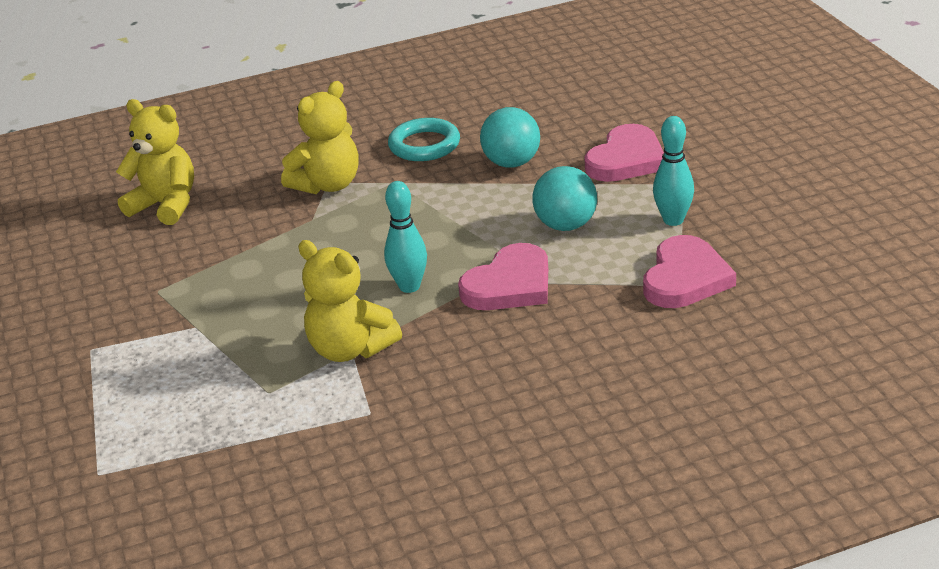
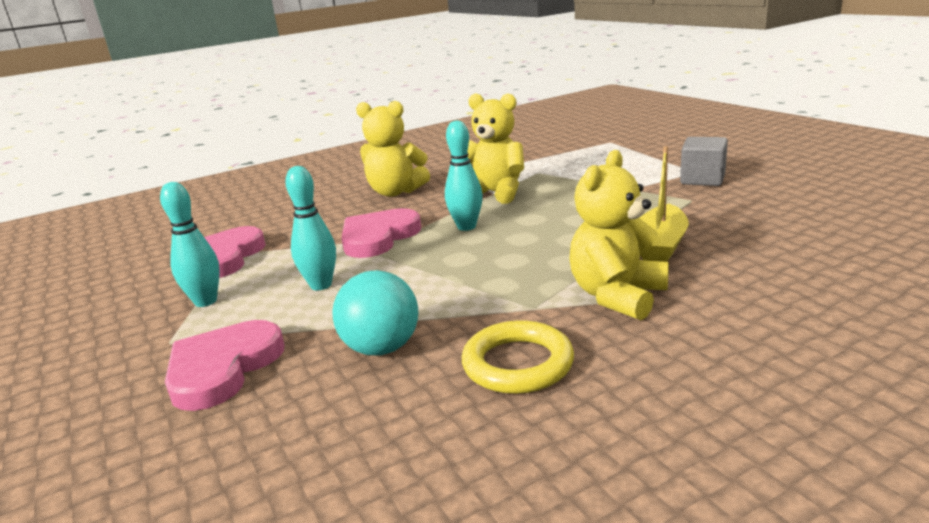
camera: 170 degrees right, 10 degrees down
(104, 328) = (702, 179): none -> grey cube
(166, 205) = (796, 255): yellow teddy bear -> yellow teddy bear (395, 192)
(251, 230) = (660, 246): none -> yellow boat
(424, 145) = (518, 364): turquoise ring -> yellow ring
(566, 225) = (321, 285): turquoise ball -> turquoise bowling pin

